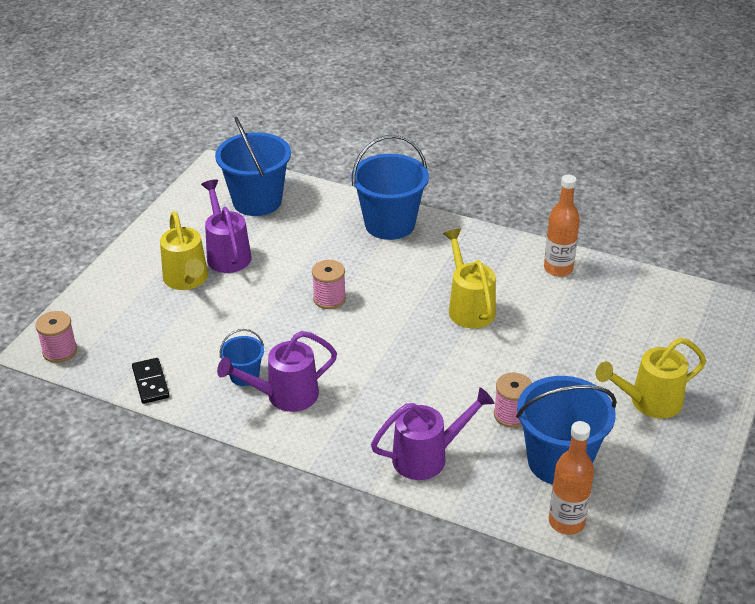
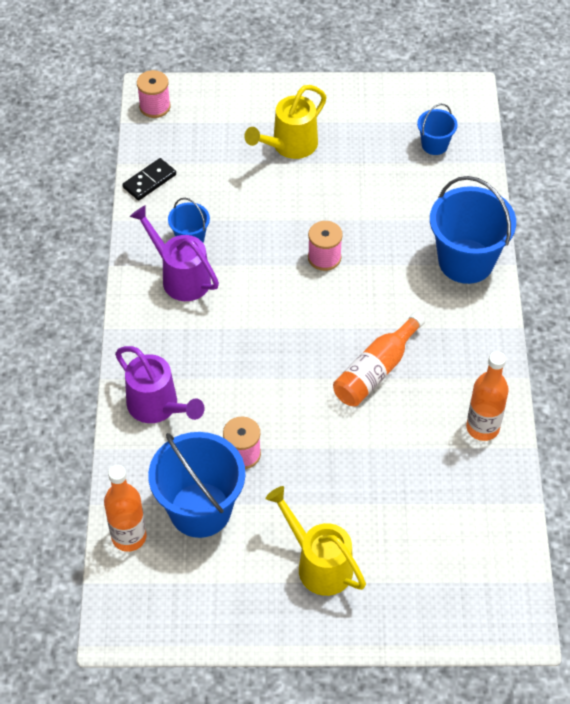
camera: 65 degrees right, 15 degrees up
(227, 254) = (343, 157): purple watering can -> none
(257, 201) = (434, 145): blue bucket -> blue bucket, size x0.50
(469, 307) = (376, 370): yellow watering can -> orange bottle

